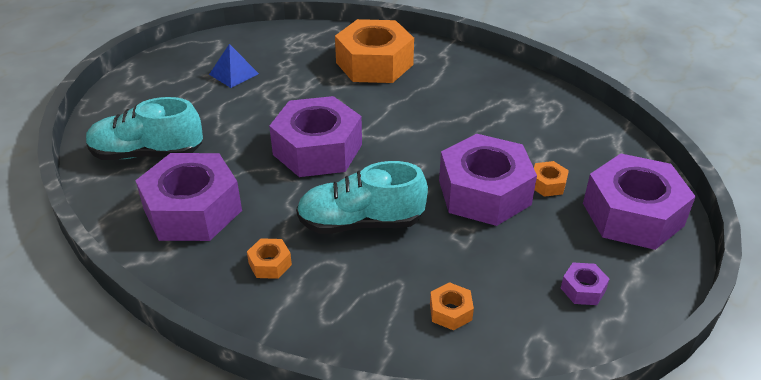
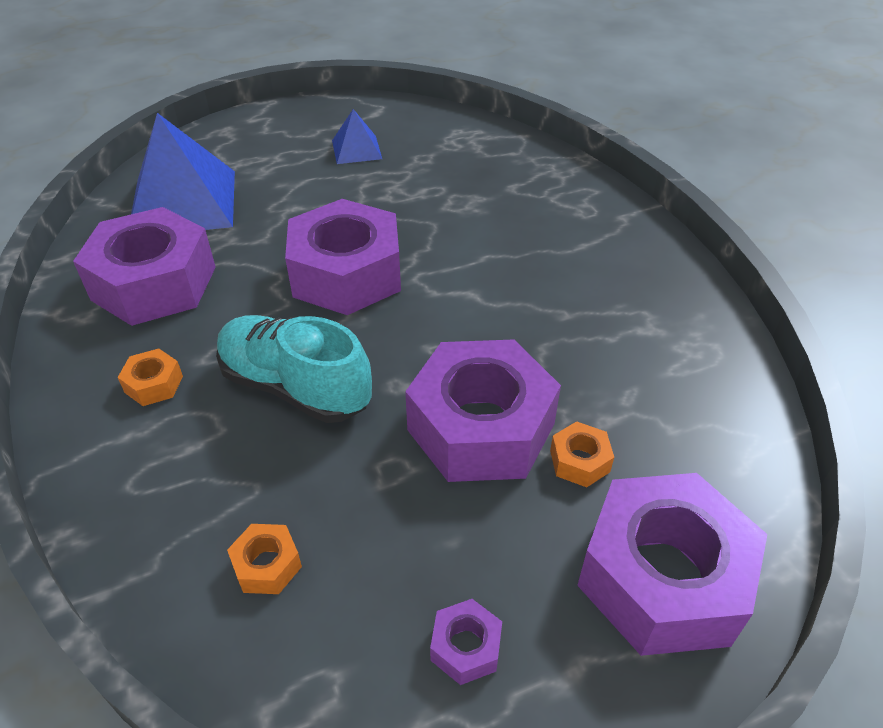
camera: 35 degrees right, 5 degrees up
(147, 153) = (183, 202): turquoise shoe -> blue pyramid
(374, 63) = (523, 197): orange nut -> none

